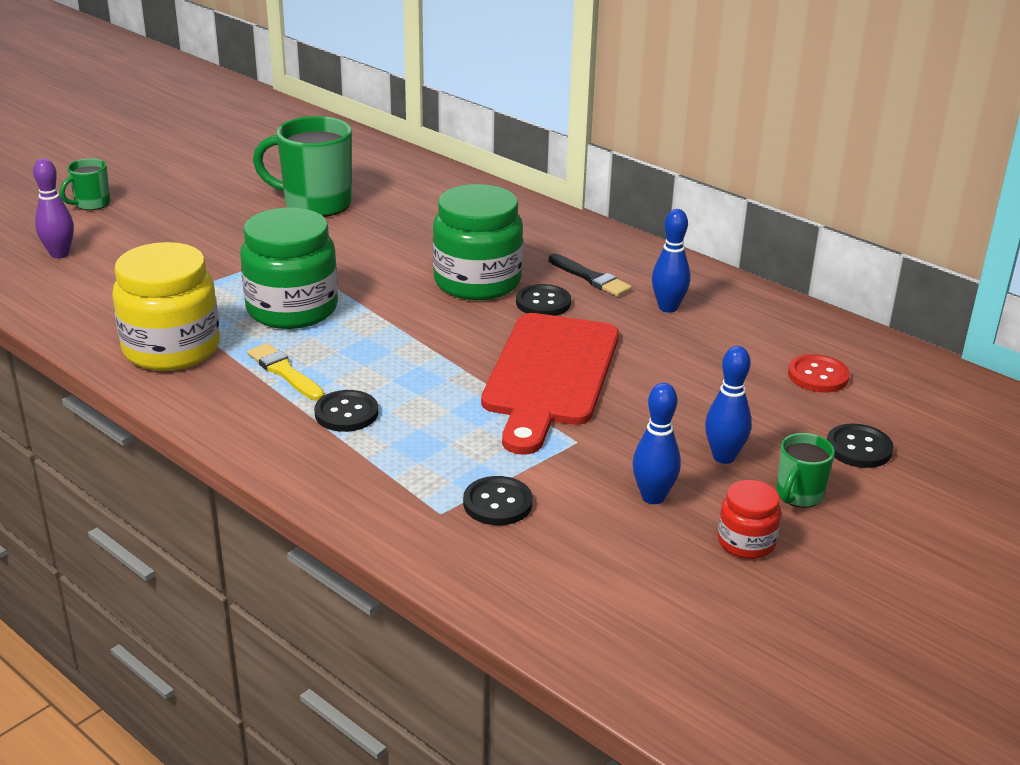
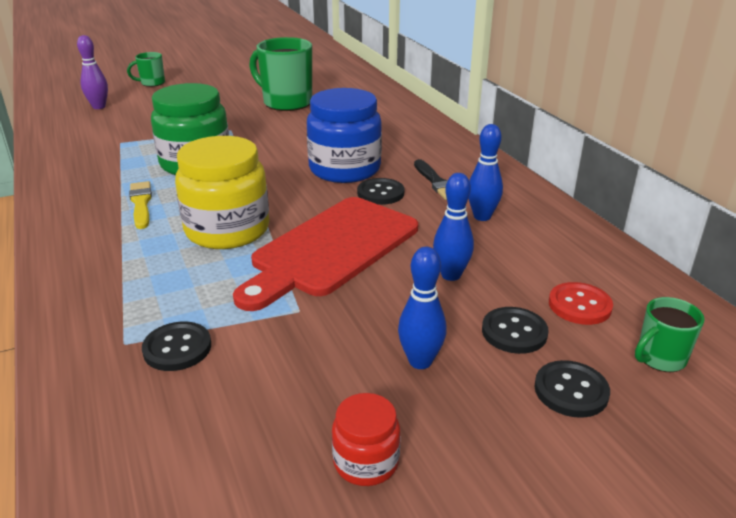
camera: 25 degrees right, 0 degrees up
(171, 349) = (90, 173): yellow jar -> yellow jar (227, 230)
(346, 413) = (147, 243): black button -> black button (514, 332)
(477, 282) = (344, 169): green jar -> blue jar
(653, 497) = (317, 382): blue bowling pin -> blue bowling pin (451, 275)
(798, 495) = (465, 424): green mug -> green mug (659, 358)

